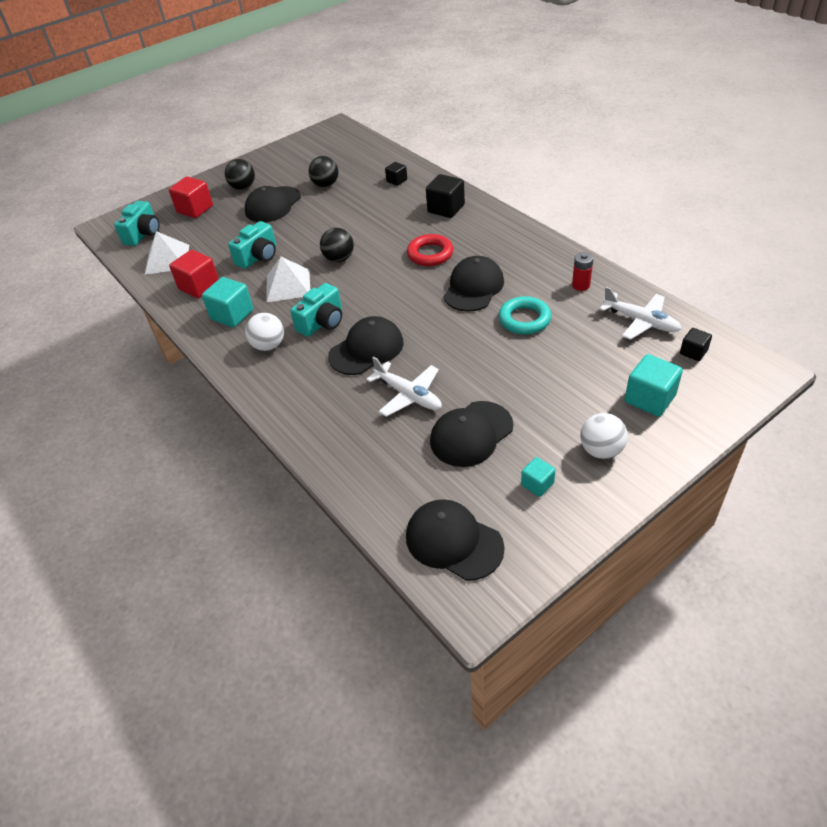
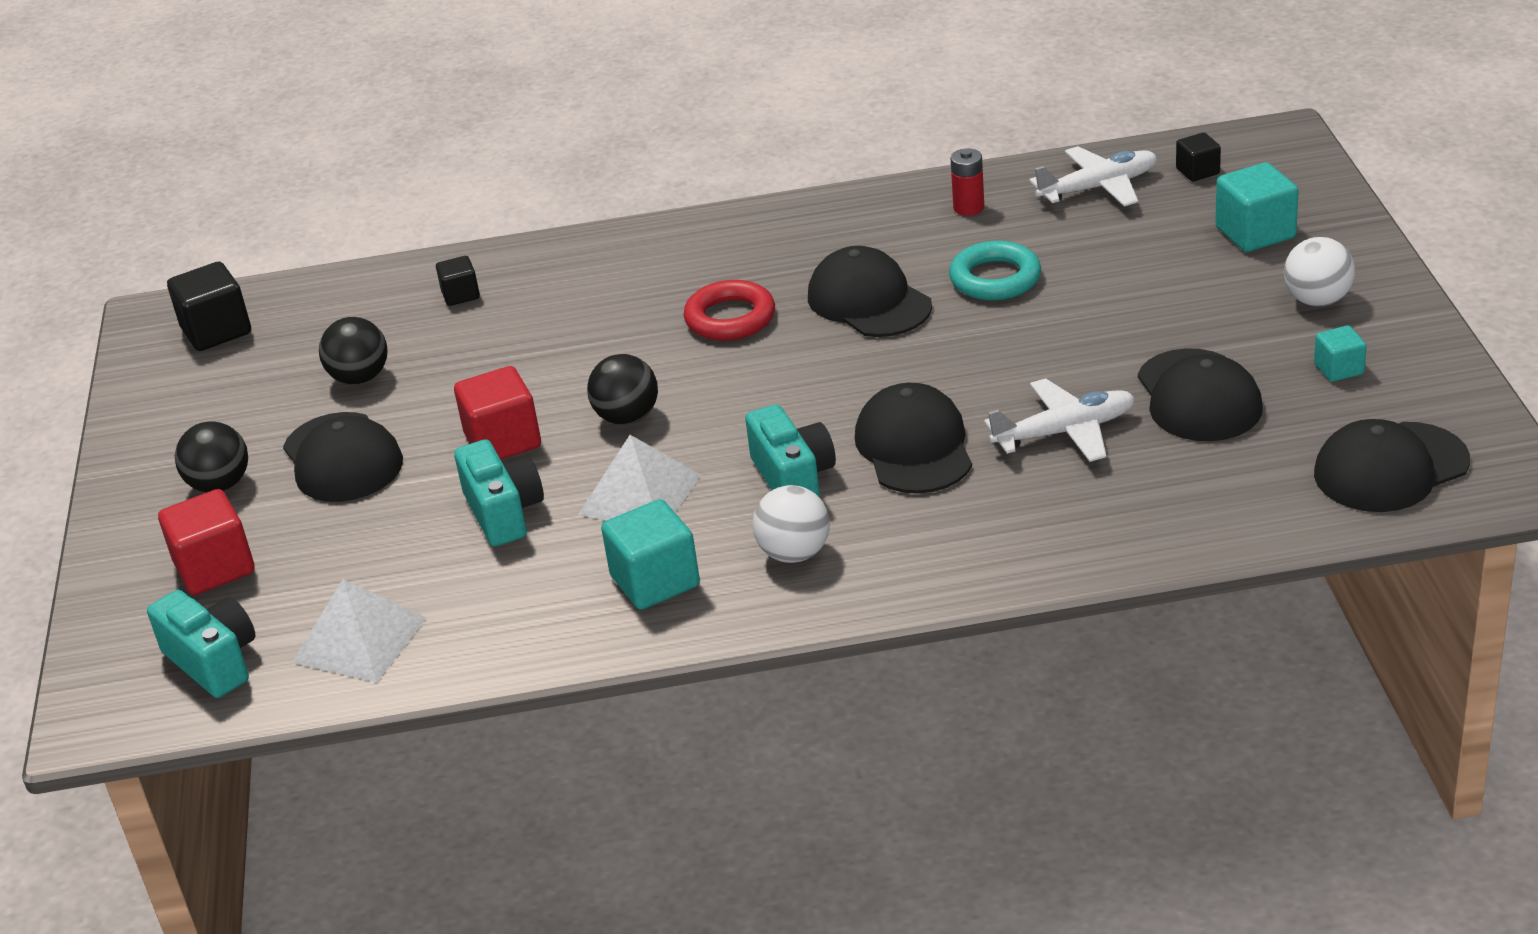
camera: 60 degrees left, 10 degrees down
(199, 286) = (512, 609): red cube -> red cube (503, 441)
(446, 209) = (619, 268): black cube -> black cube (216, 331)

